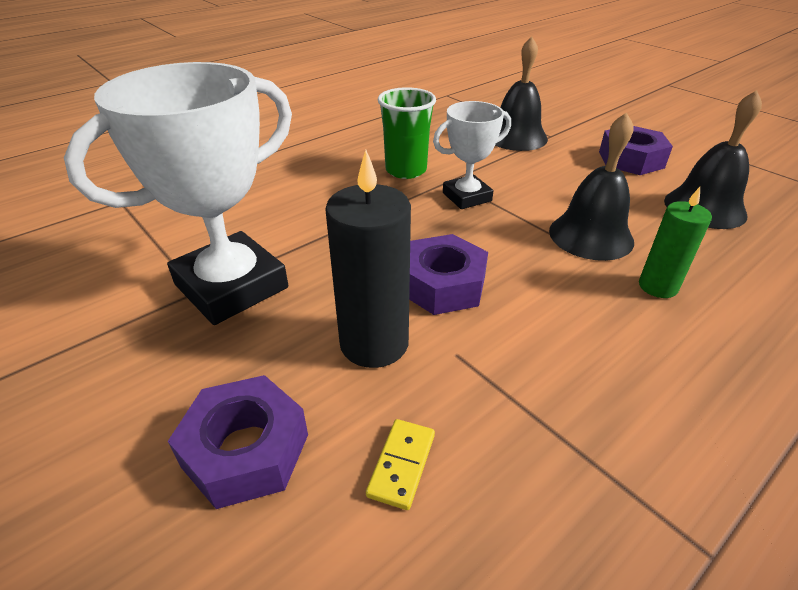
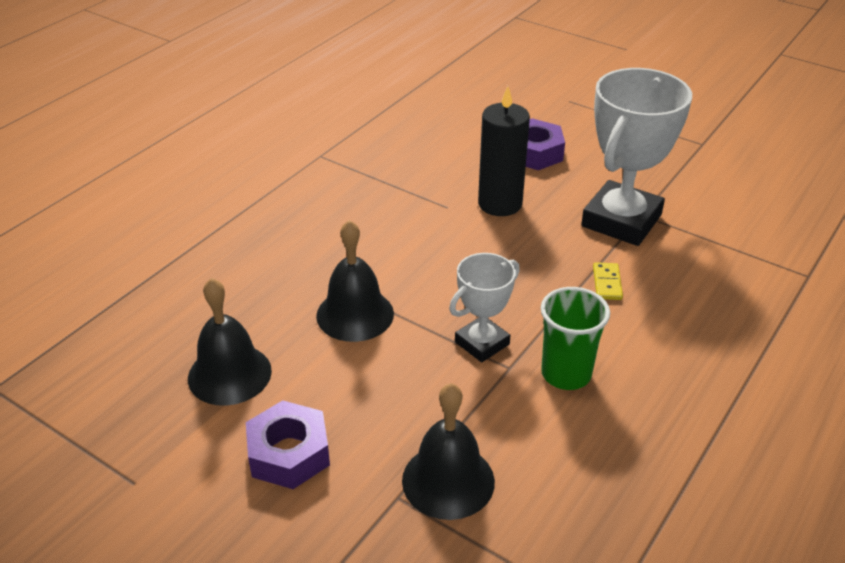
camera: 165 degrees right, 0 degrees up
(401, 465) = (458, 159): yellow domino -> yellow domino (607, 283)
(442, 285) = (471, 247): purple nut -> none
(658, 286) = (307, 273): green candle -> none

